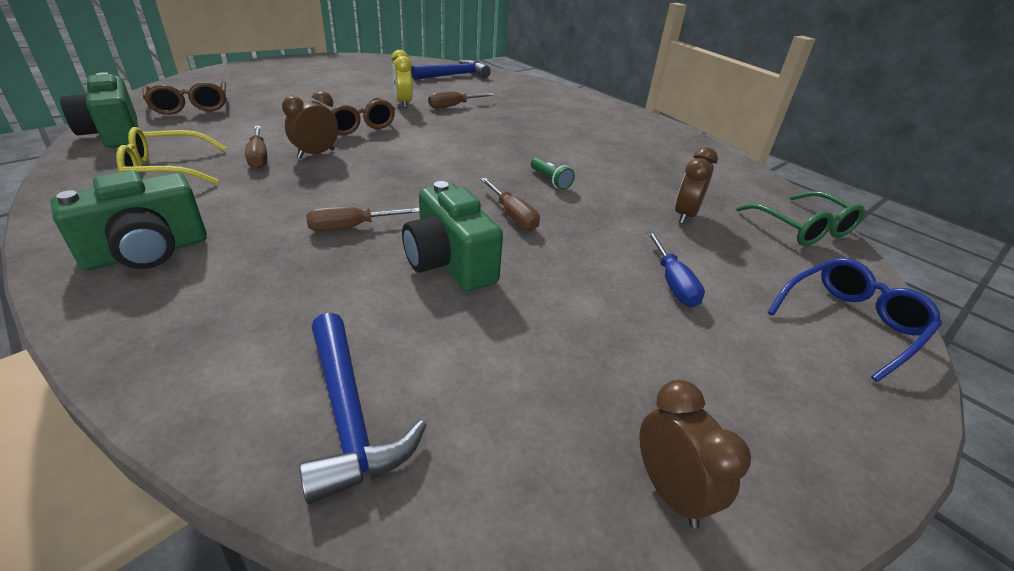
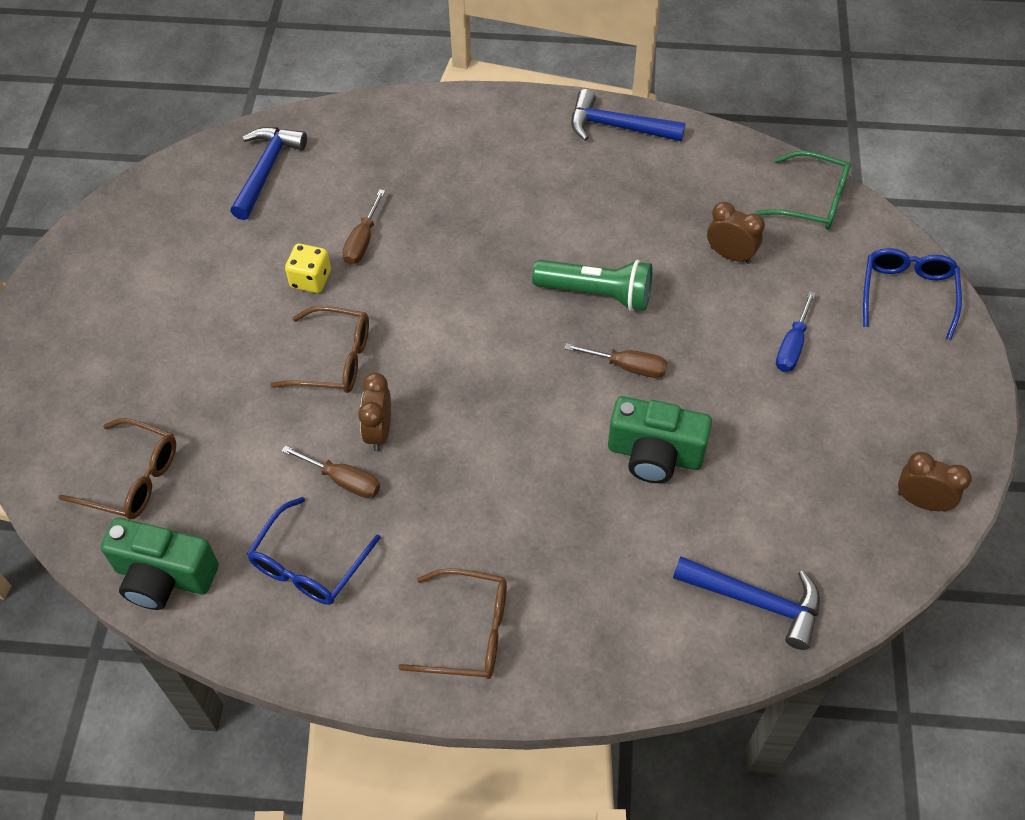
camera: 40 degrees left, 20 degrees up
(147, 252) = (468, 632): green camera -> brown glasses
(167, 170) = (309, 564): yellow glasses -> blue glasses
(352, 227) = (548, 483): brown screwdriver -> none
(403, 103) = (310, 279): yellow clock -> yellow dice
(550, 180) = (597, 294): green flashlight -> green flashlight, size x1.99
(673, 283) = (792, 345): blue screwdriver -> blue screwdriver turned 75 degrees clockwise
(679, 140) = (617, 126): none -> blue hammer
(685, 215) = (730, 255): brown clock -> brown clock turned 135 degrees clockwise

